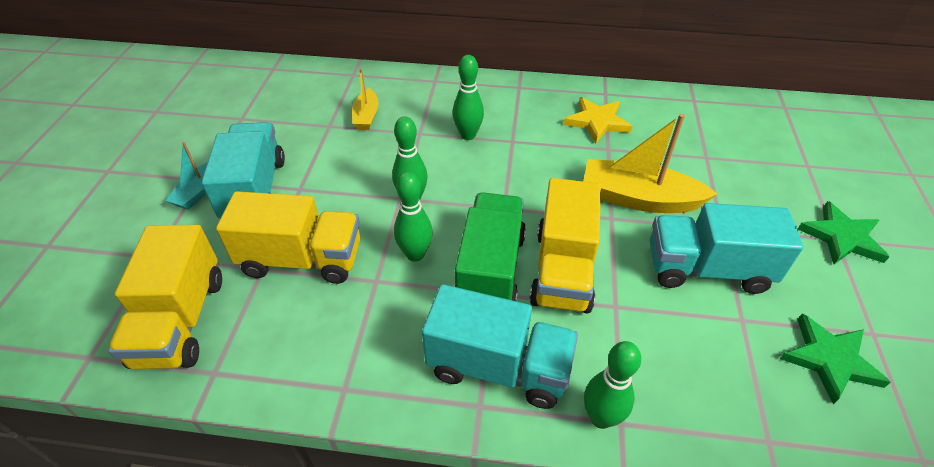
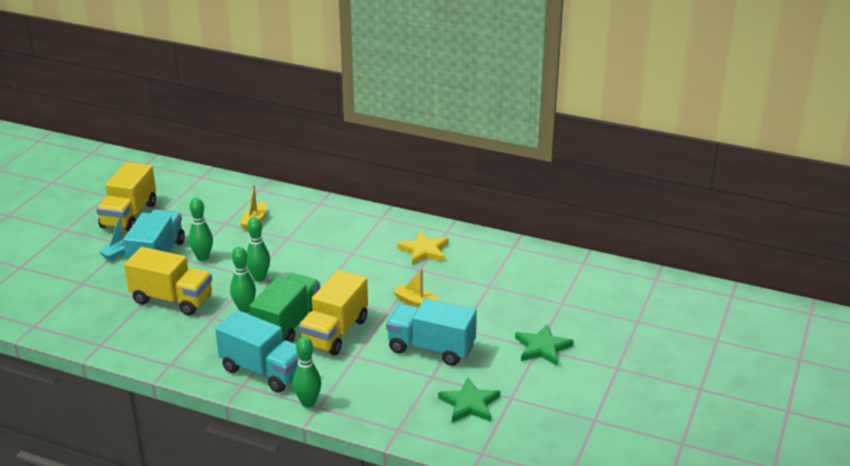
camera: 15 degrees right, 15 degrees down
(181, 320) = (89, 318): yellow truck -> yellow truck (129, 215)
(468, 135) = (321, 245): green bowling pin -> green bowling pin (203, 257)
(638, 199) = (416, 303): yellow boat -> yellow boat, size x0.55

